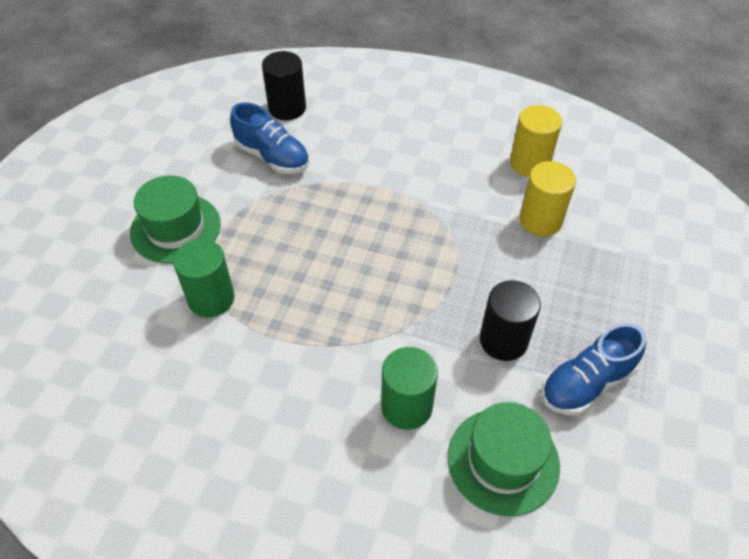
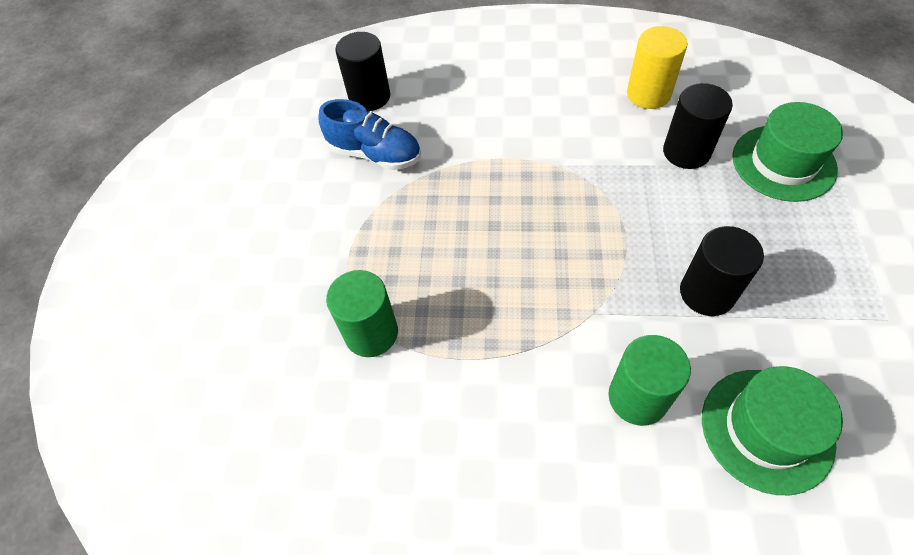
camera: 10 degrees left, 5 degrees up
(175, 228) = (299, 262): green hat -> green hat (783, 163)
(540, 220) = (686, 152): yellow cylinder -> black cylinder
(586, 383) = (812, 317): blue shoe -> none

